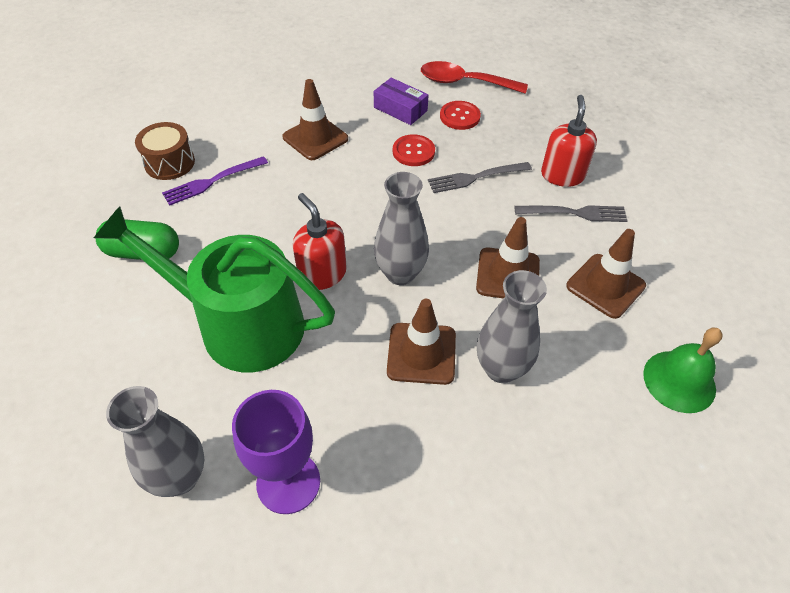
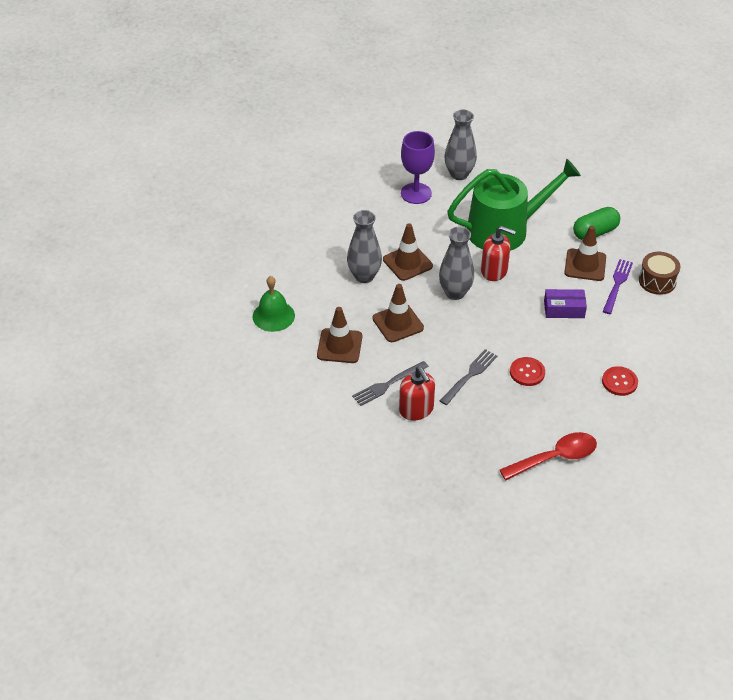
camera: 145 degrees right, 5 degrees down
(315, 138) = (598, 346): brown traffic cone -> brown traffic cone (585, 265)
(400, 109) = (573, 403): purple box -> purple box (564, 309)
(459, 116) = (526, 421): red button -> red button (619, 382)

